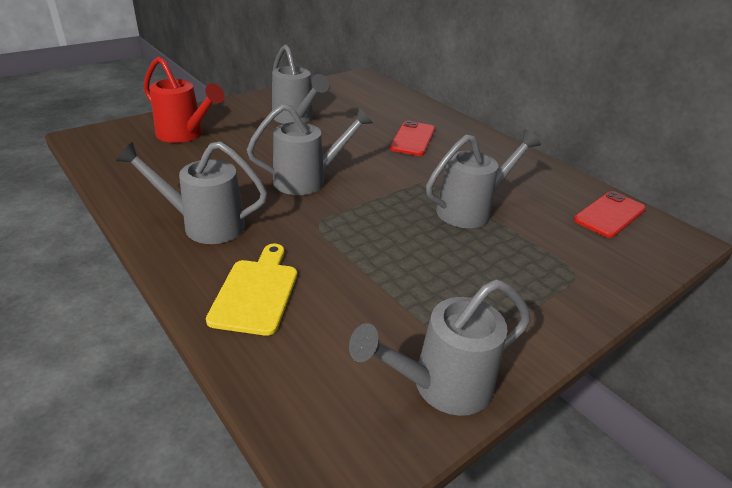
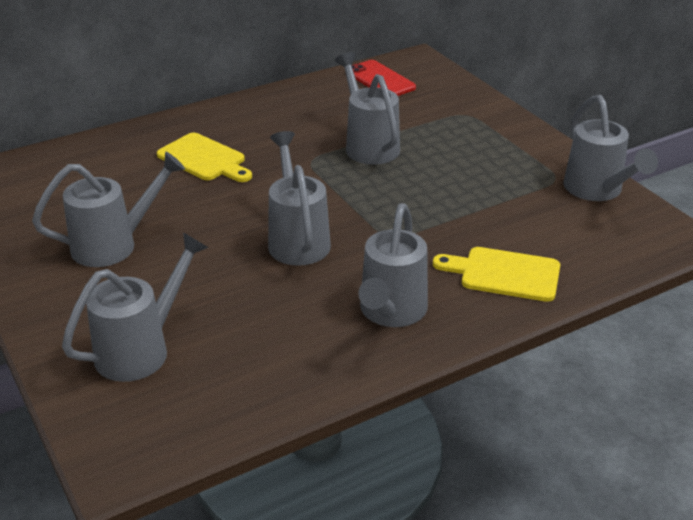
camera: 80 degrees left, 0 degrees up
(184, 135) = (140, 350): red watering can -> grey watering can
(413, 139) = (204, 159): red phone -> yellow cutting board

